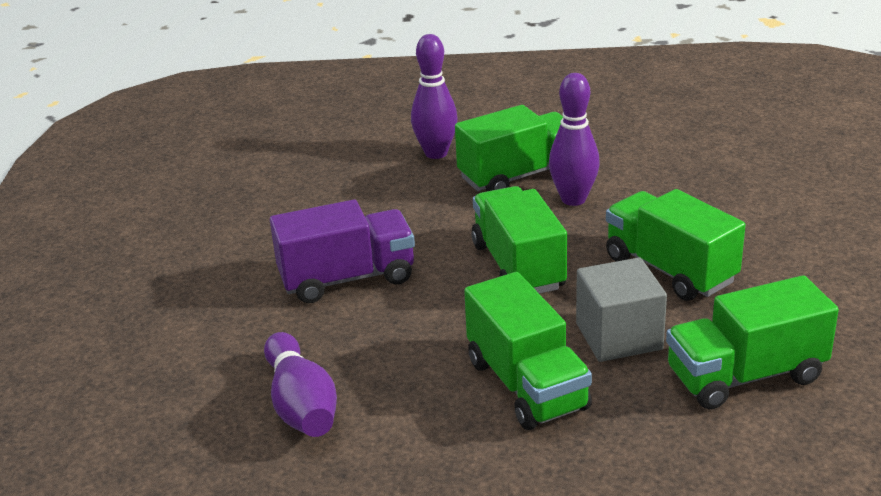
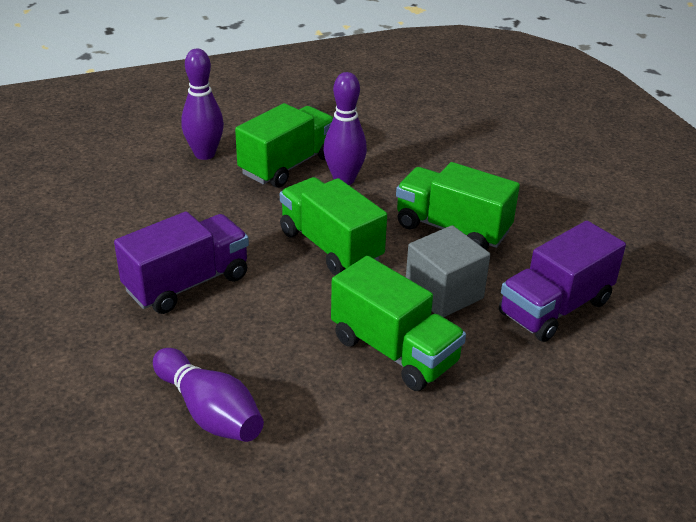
camera: 25 degrees left, 5 degrees up
(745, 376) = (555, 308): green truck -> purple truck

